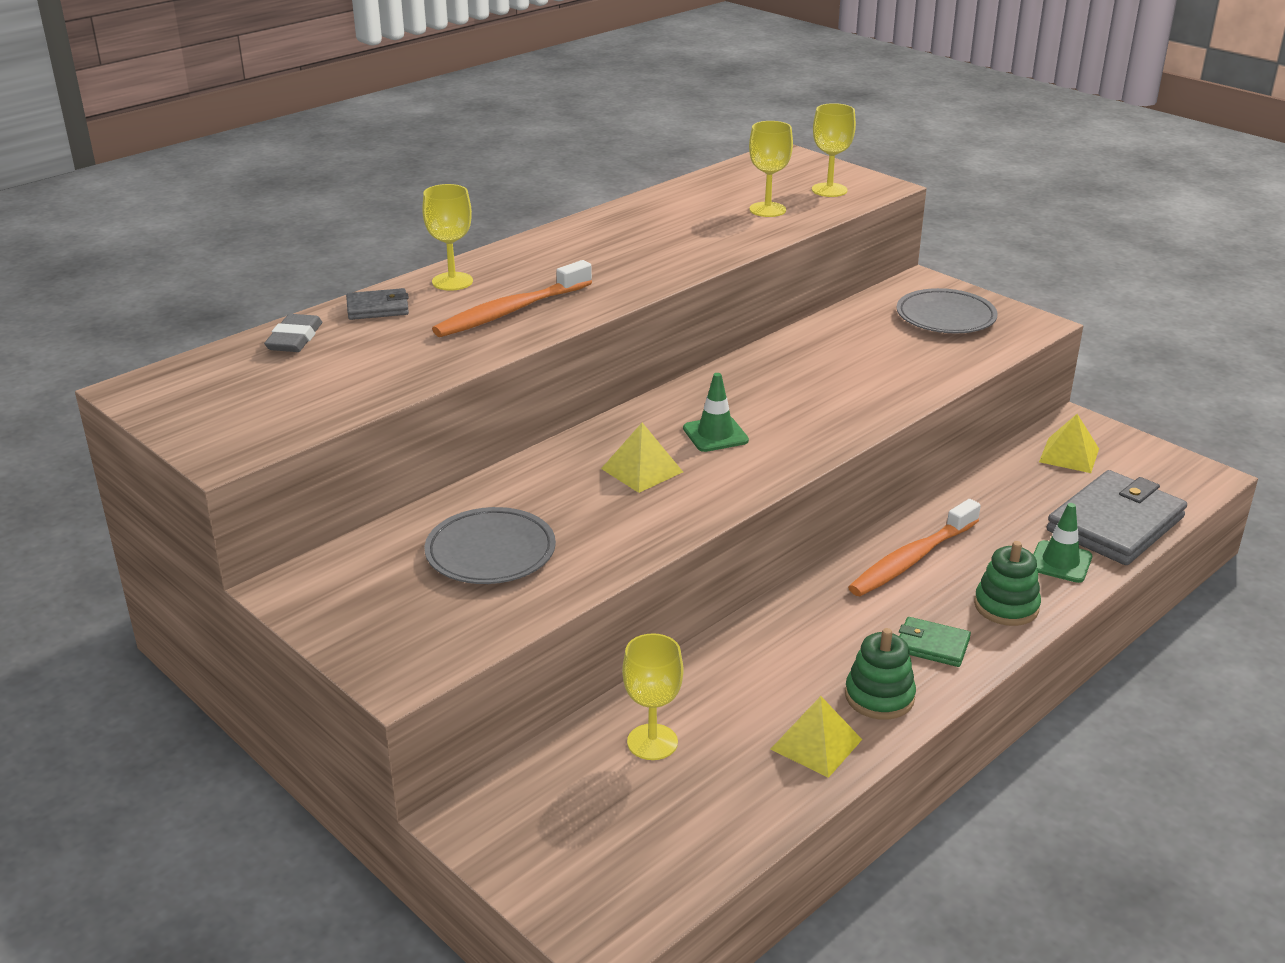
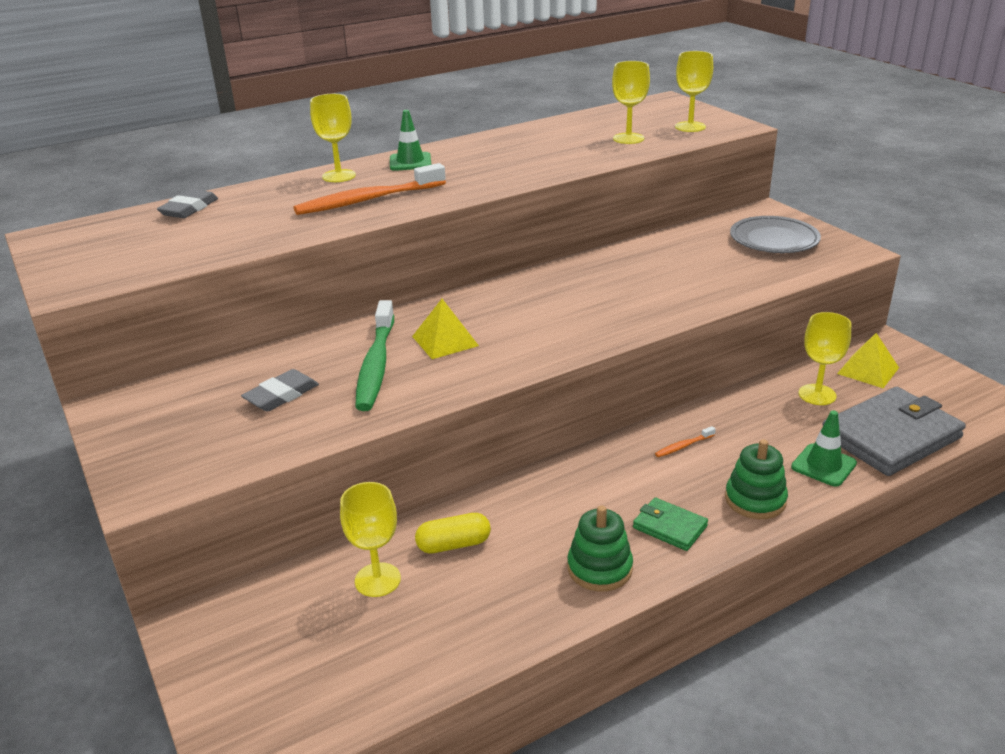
camera: 15 degrees right, 0 degrees up
(378, 308) = (268, 191): grey wallet -> none
(490, 552) = (281, 395): grey plate -> grey eraser
(579, 506) = (376, 365): none -> green toothbrush
(715, 434) = (523, 318): green traffic cone -> green traffic cone (410, 162)
(716, 694) = (453, 544): none -> yellow capsule
(816, 744) = (521, 605): yellow pyramid -> none
(911, 559) = (683, 446): orange toothbrush -> orange toothbrush, size x0.41
(1027, 487) = (817, 395): none -> yellow goblet

